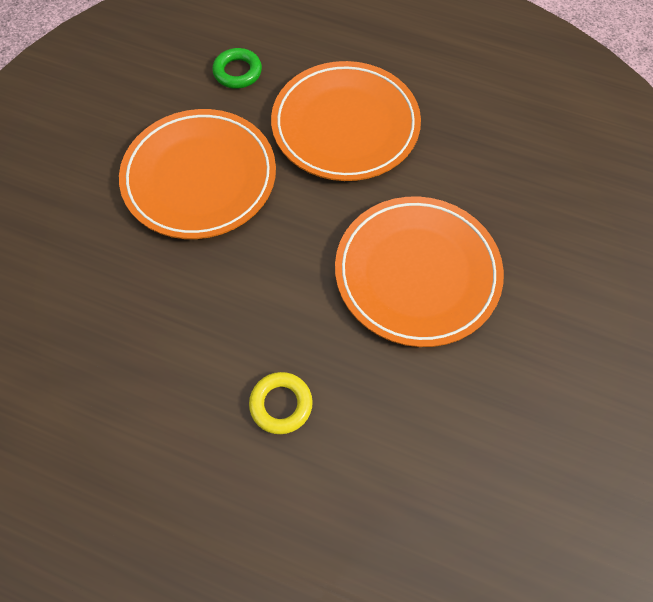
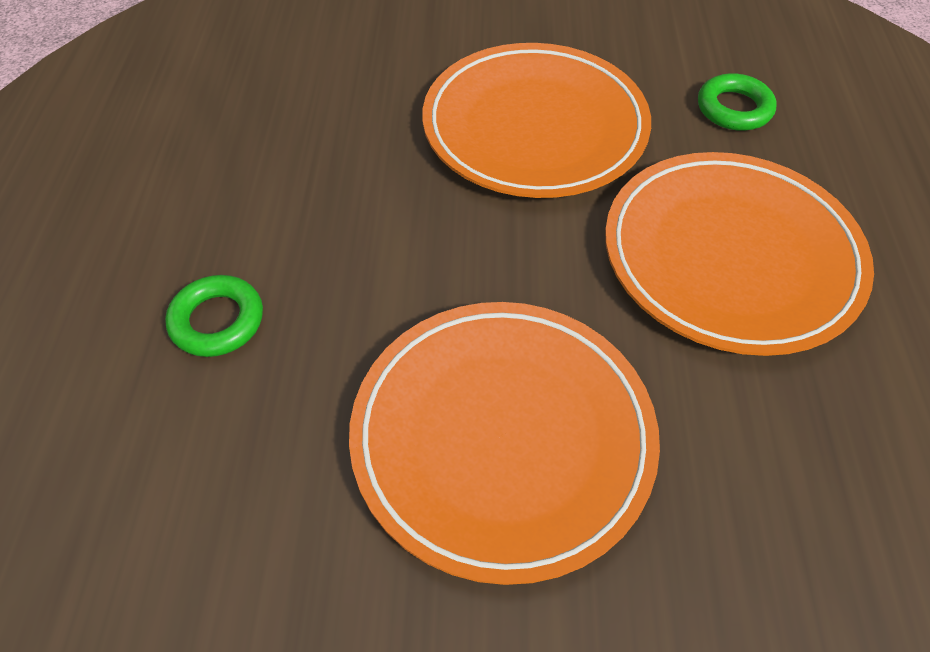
camera: 70 degrees right, 10 degrees down
(281, 404) = (217, 321): yellow ring -> green ring

